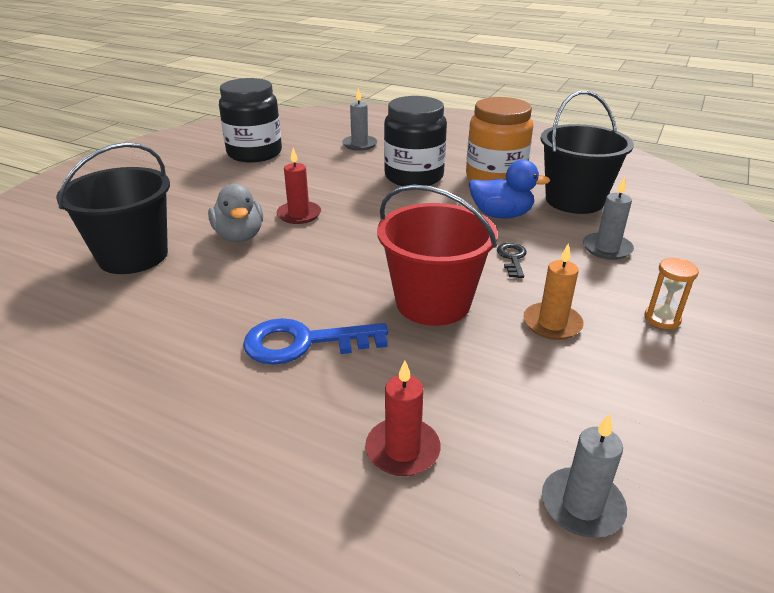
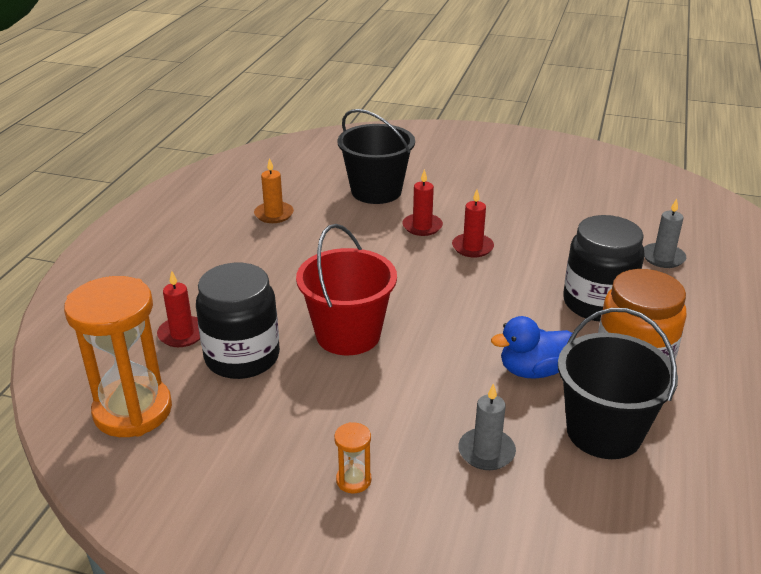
camera: 80 degrees right, 0 degrees up
(239, 236) = (422, 226): grey duck -> red candle
(254, 153) = (591, 201): black jar -> black jar (242, 357)
(304, 343) = (284, 281): blue key -> none
(501, 215) = (532, 370): blue duck -> blue duck turned 75 degrees clockwise
(512, 258) = (438, 379): black key -> none
(552, 324) = (331, 404): orange candle -> orange candle (274, 214)
(582, 505) = (133, 411): grey candle -> orange hourglass

